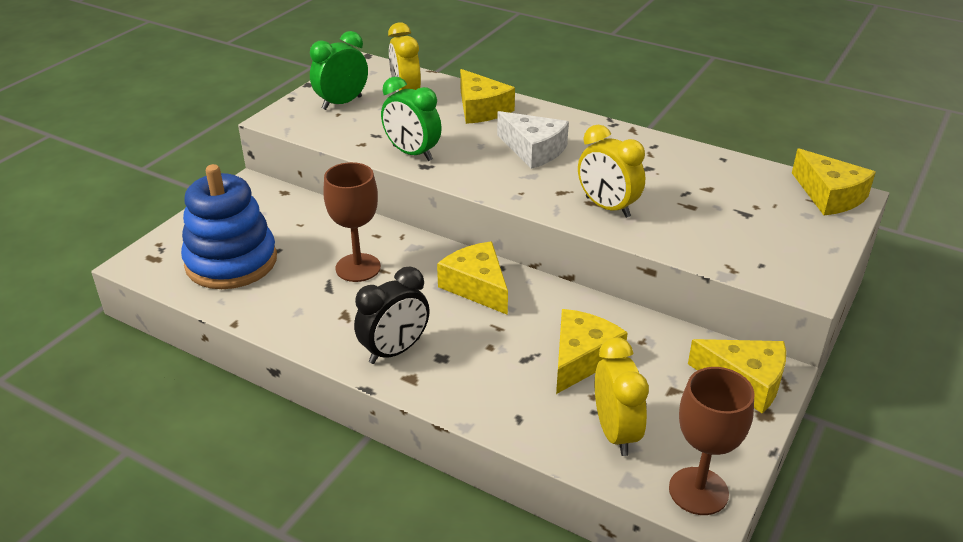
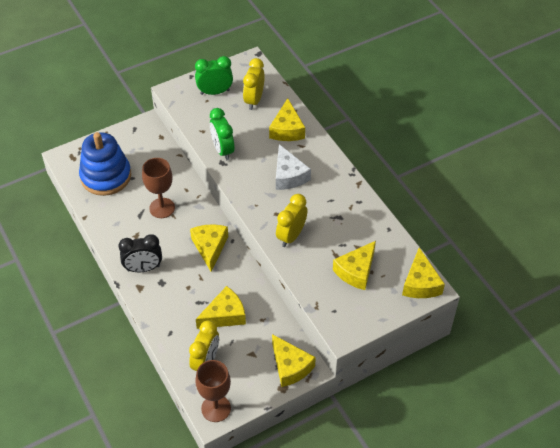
camera: 30 degrees right, 15 degrees up
(607, 207) = (291, 236): yellow clock -> yellow clock turned 45 degrees clockwise
(736, 212) = (356, 271): none -> yellow cheese

